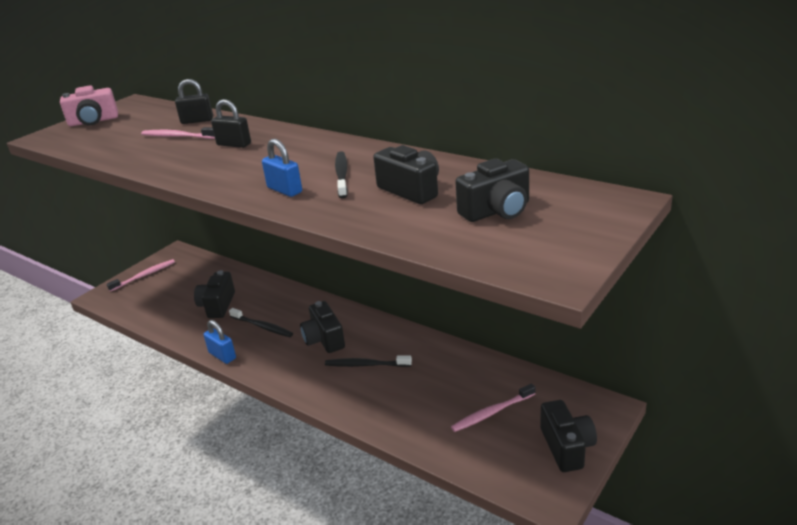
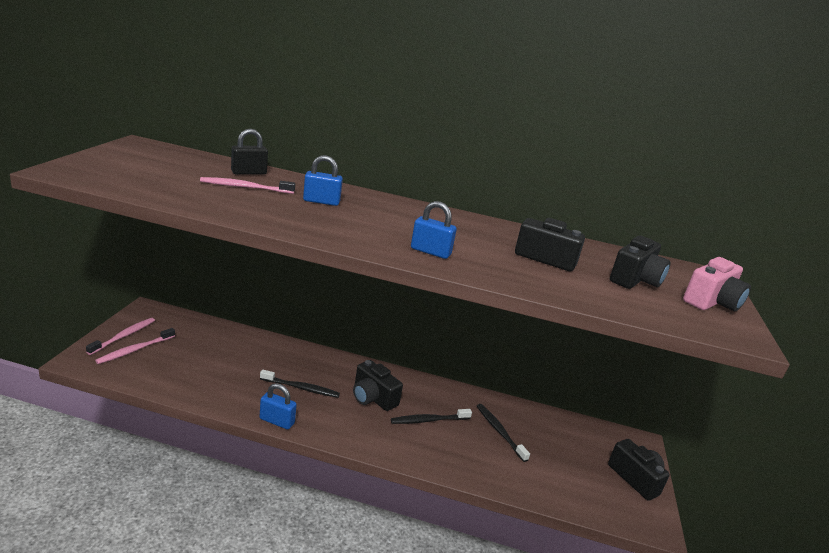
camera: 30 degrees left, 5 degrees down
(93, 121) = (114, 160): pink camera -> pink camera (711, 302)
(217, 305) = (236, 367): black camera -> none
(234, 144) = (321, 201): black padlock -> blue padlock
(342, 175) = (467, 240): black toothbrush -> black toothbrush (499, 431)
(492, 412) = (562, 455): pink toothbrush -> pink toothbrush (135, 350)

